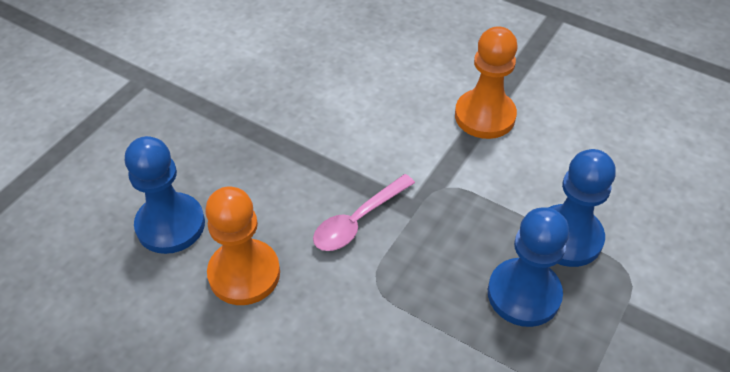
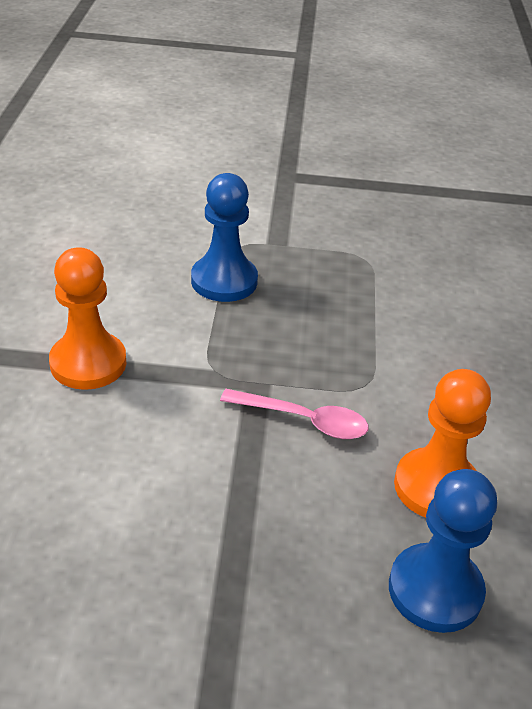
camera: 120 degrees left, 10 degrees down
(524, 294) = (303, 295): blue pawn -> none

